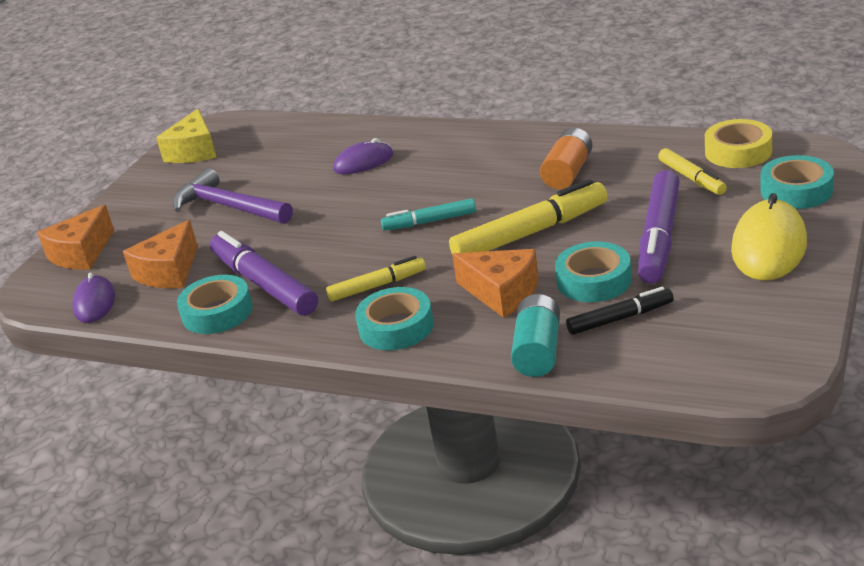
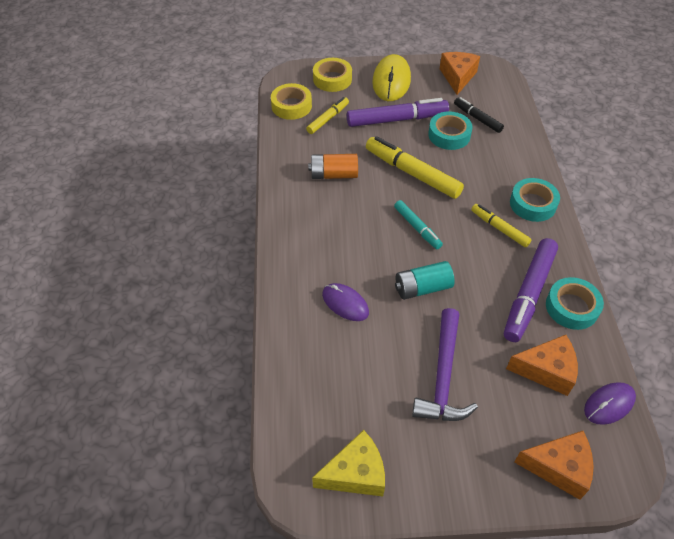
camera: 120 degrees left, 20 degrees up
(502, 293) = (478, 168): orange cheese -> orange cheese (457, 77)
(537, 351) = (519, 141): turquoise battery -> turquoise battery (422, 288)
(769, 246) = (391, 81): yellow mouse -> yellow mouse turned 75 degrees counterclockwise
(796, 190) = (332, 79): turquoise tape -> yellow tape

